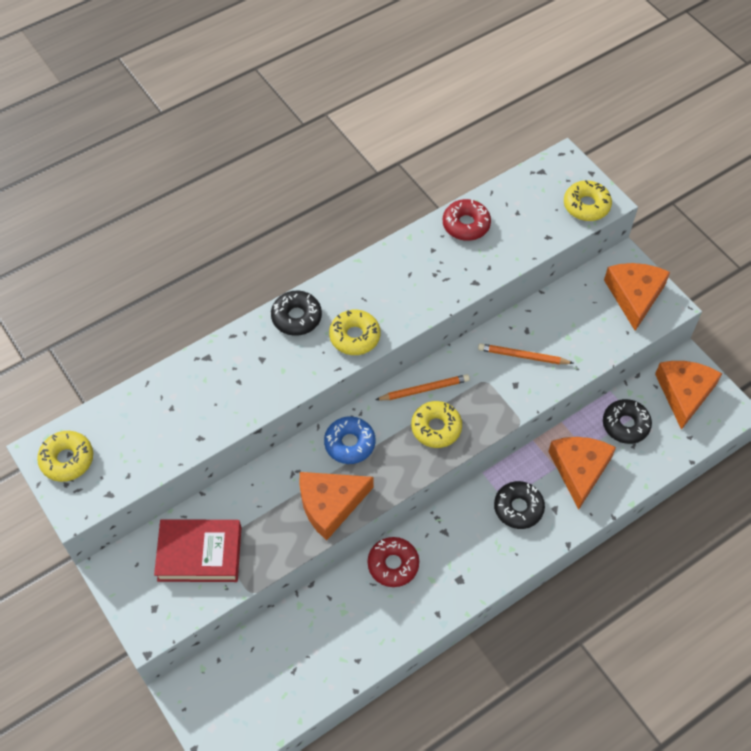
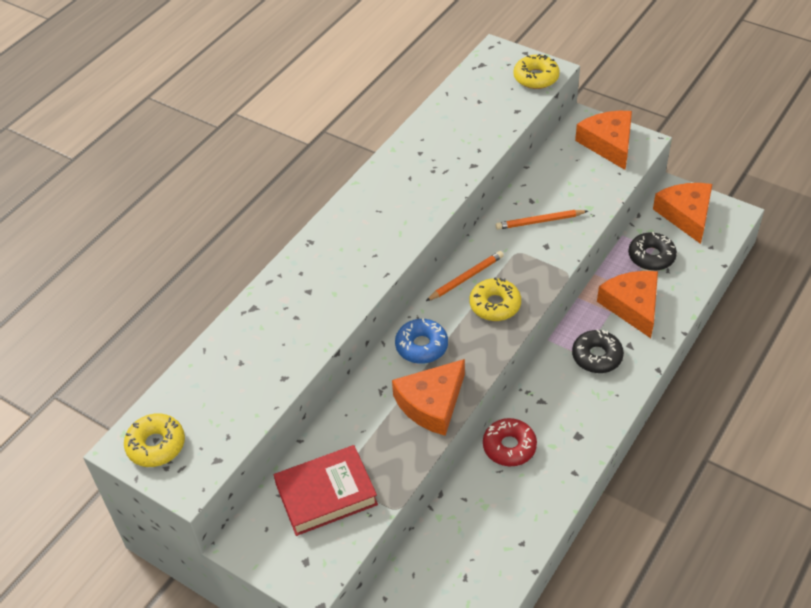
camera: 20 degrees left, 10 degrees down
(296, 317) = (323, 246): black donut -> none
(354, 336) = (387, 243): yellow donut -> none
(466, 225) = (438, 124): red donut -> none

